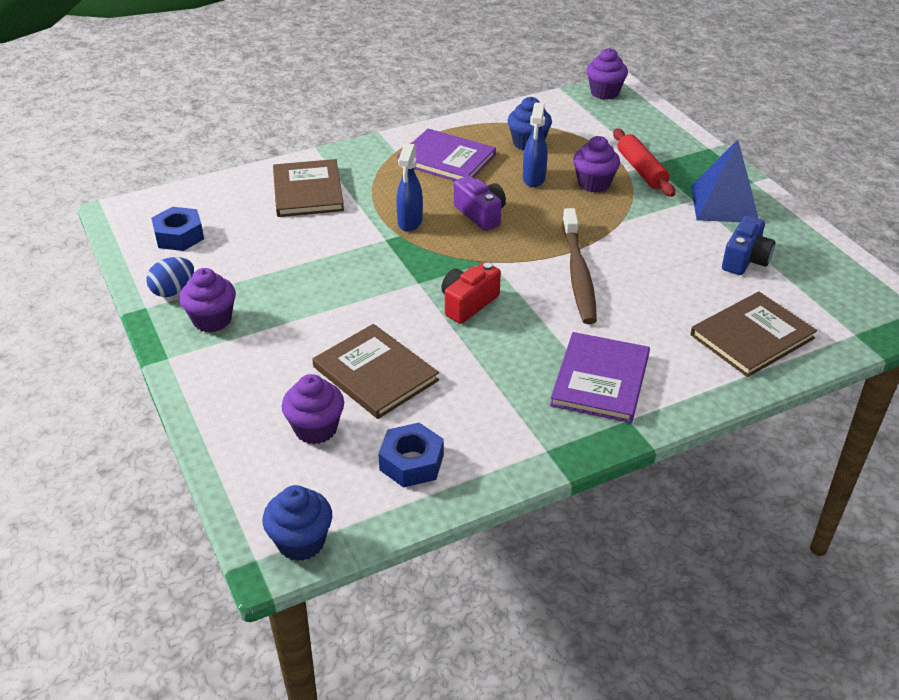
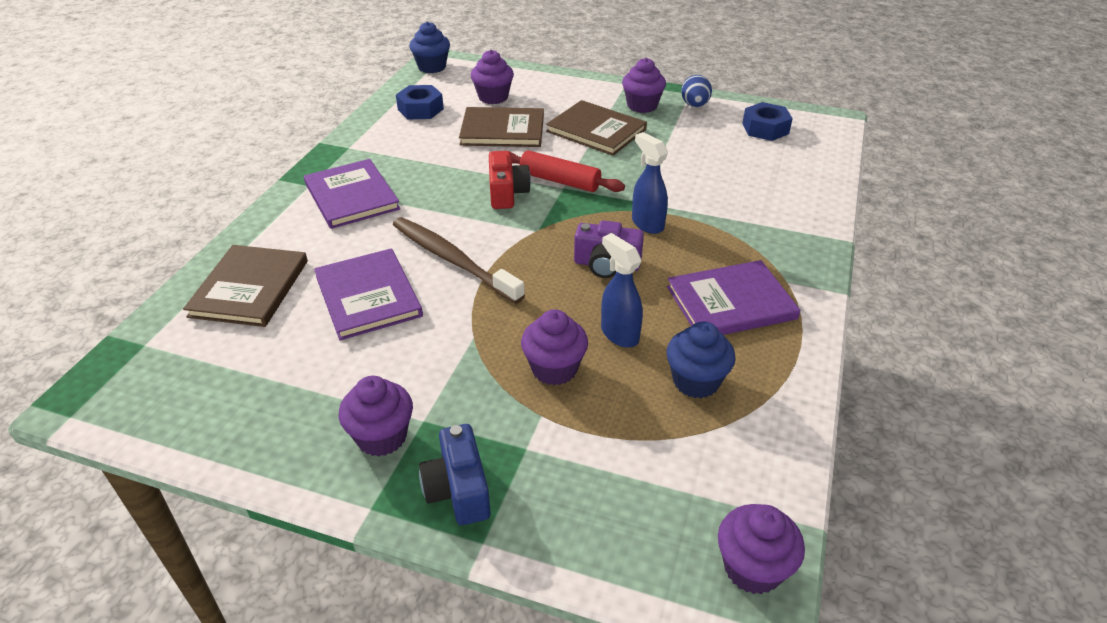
camera: 135 degrees right, 0 degrees up
(308, 191) = (766, 201): brown book -> brown book (596, 130)
(641, 170) = (526, 428): red rolling pin -> red rolling pin (559, 181)
(665, 282) = (368, 296): none -> purple book
(724, 204) = (381, 437): blue pyramid -> purple cupcake
(745, 260) = (304, 367): blue camera -> blue camera (458, 490)

